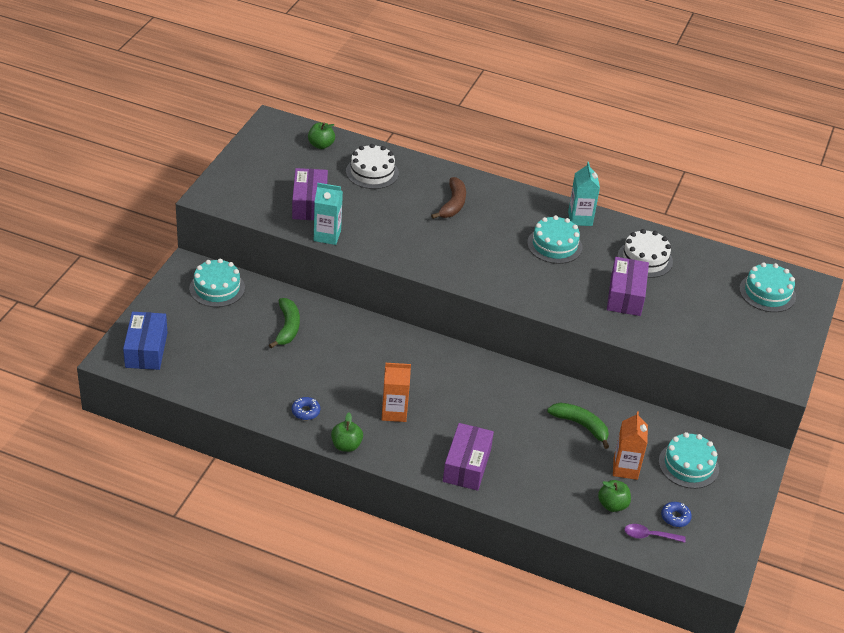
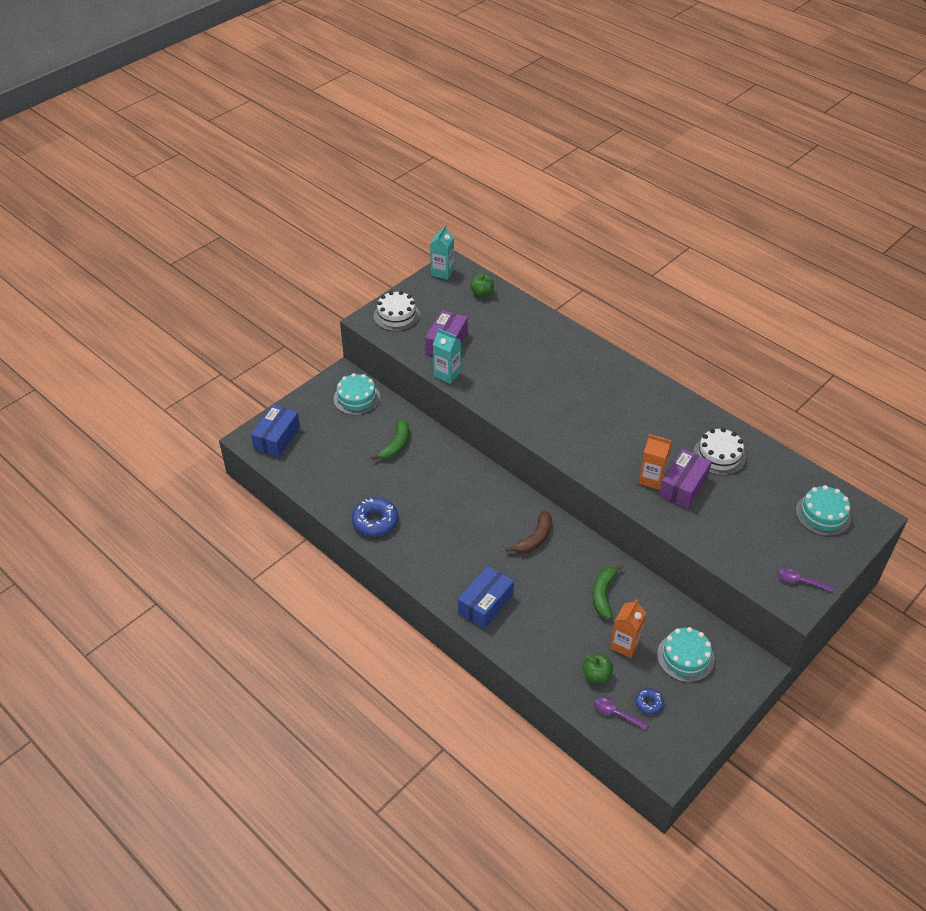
camera: 25 degrees right, 5 degrees up
(305, 411) = (375, 521): blue donut -> blue donut, size x1.88
(346, 445) = (393, 559): green apple -> none
(372, 172) = (513, 325): white cake -> white cake (396, 315)
(394, 412) = (447, 540): orange carton -> orange carton (651, 479)
(453, 204) = (568, 368): brown banana -> brown banana (534, 538)
(467, 465) = (485, 604): purple box -> blue box
(554, 245) = (641, 424): turquoise cake -> none
(580, 218) = (677, 404): turquoise carton -> turquoise carton (442, 272)
(581, 426) = (603, 594): green banana -> green banana turned 135 degrees counterclockwise
(776, 358) = (800, 581): none -> purple spoon

